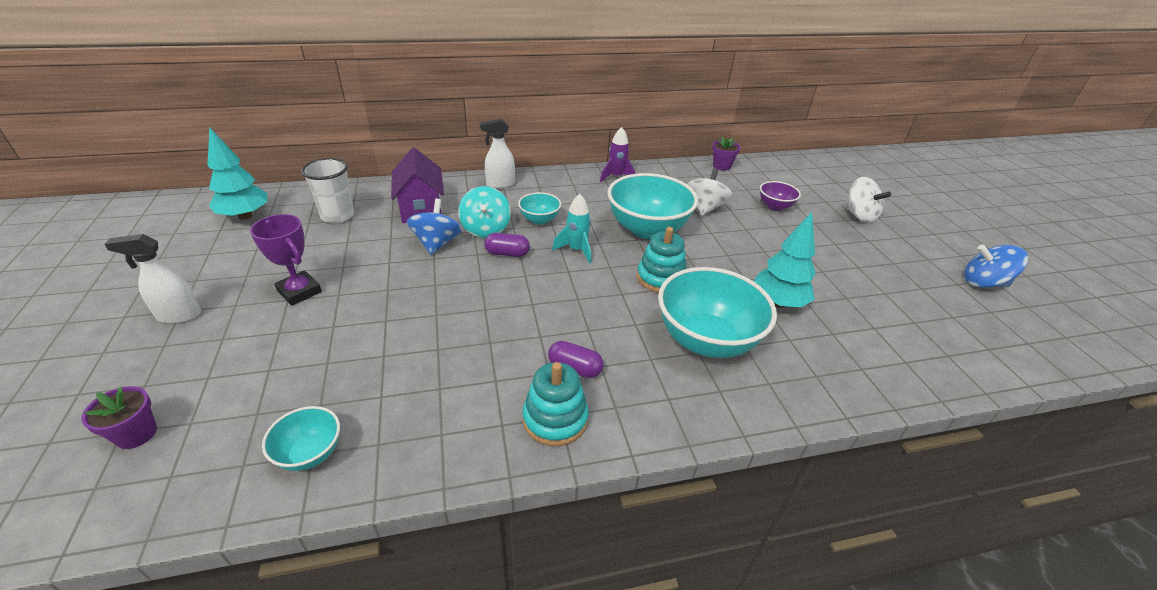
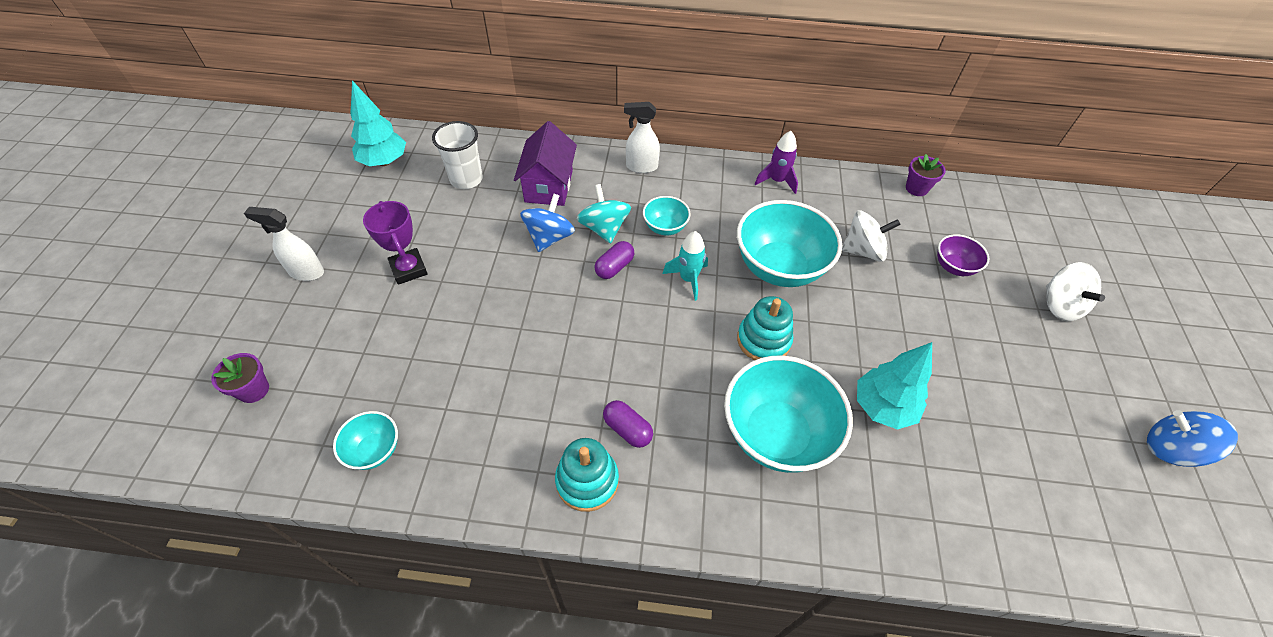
camera: 20 degrees right, 15 degrees up
(485, 229) = (604, 228): turquoise spinning top -> turquoise spinning top turned 150 degrees clockwise
(507, 253) = (614, 267): purple capsule -> purple capsule turned 75 degrees counterclockwise
(705, 208) = (863, 250): white spinning top -> white spinning top turned 45 degrees clockwise

